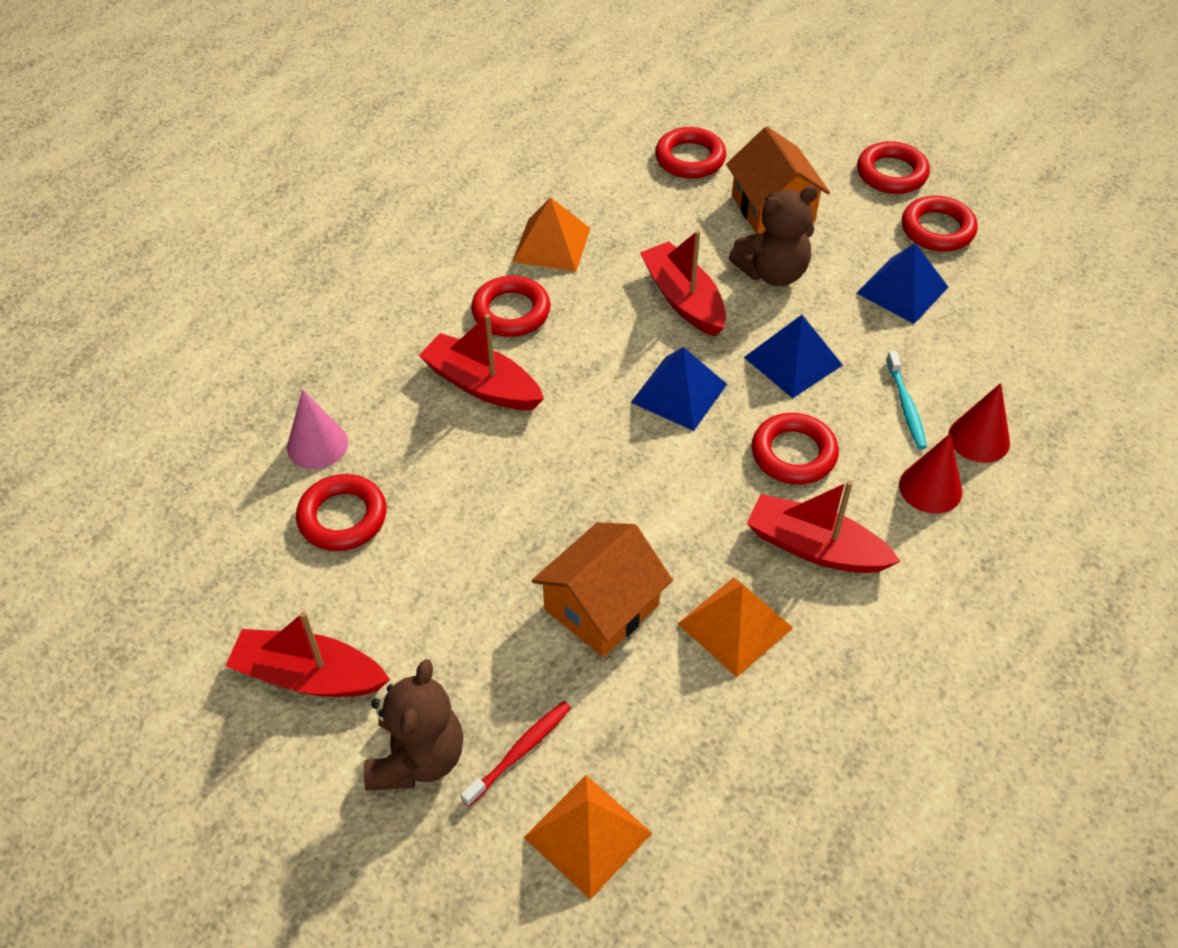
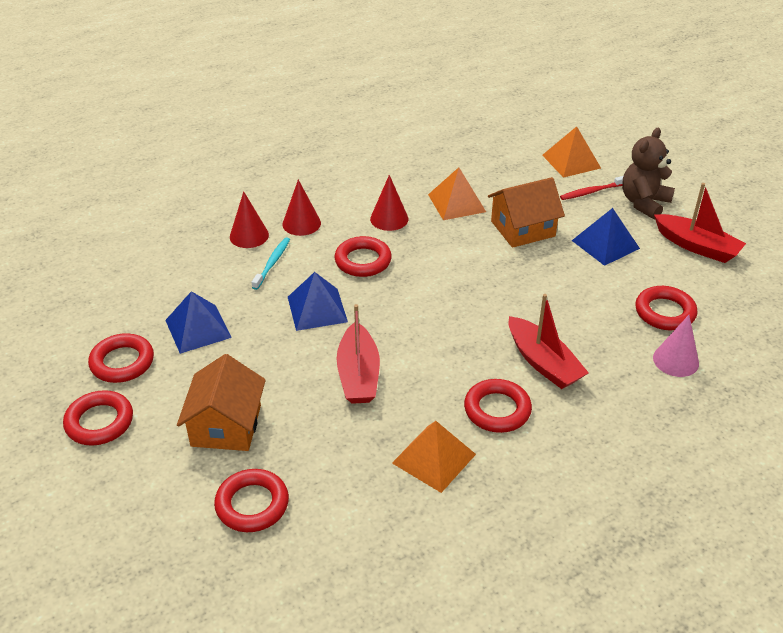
camera: 155 degrees left, 10 degrees down
(679, 393) = (408, 314): blue pyramid -> blue pyramid (605, 244)
(772, 273) = (276, 372): brown teddy bear -> none
(815, 547) = (389, 219): red boat -> red cone

